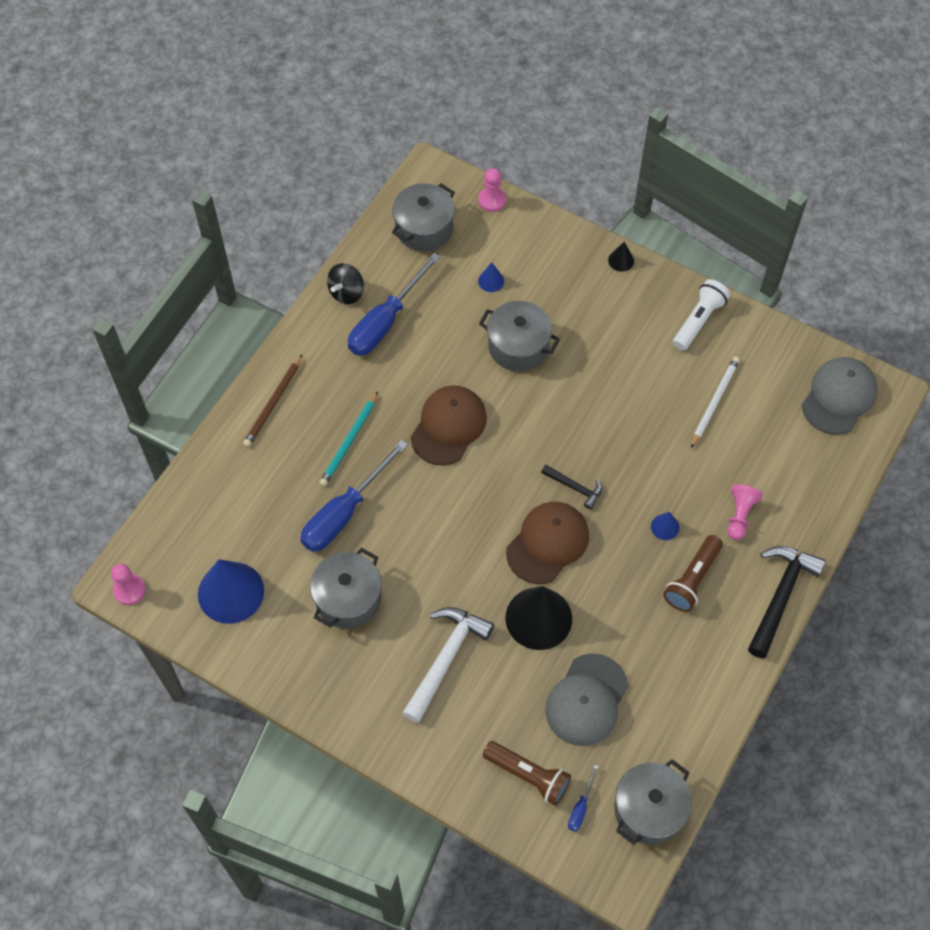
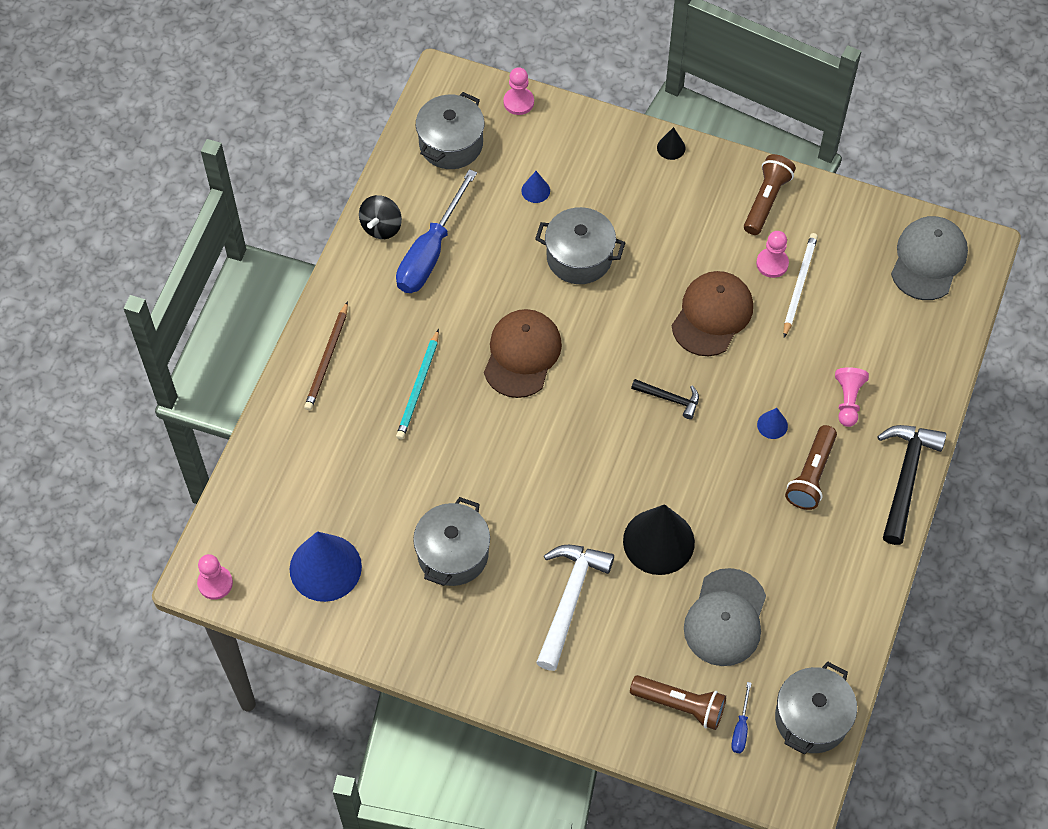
camera: 10 degrees left, 0 degrees up
(344, 513) = (429, 464): blue screwdriver -> none
(547, 543) = (652, 462): brown cap -> brown cap (712, 315)
(693, 379) = (772, 263): none -> pink pawn
(698, 321) = (766, 200): white flashlight -> brown flashlight

